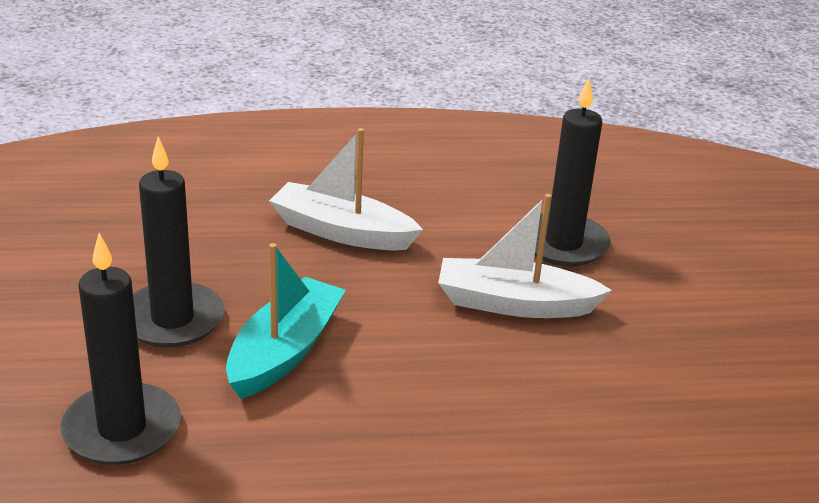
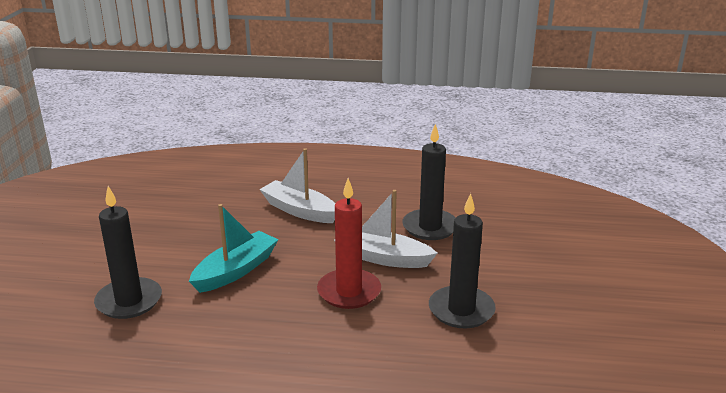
camera: 15 degrees right, 5 degrees down
(172, 319) = (182, 248): black candle -> black candle (461, 310)
(490, 370) = (349, 292): none -> red candle

